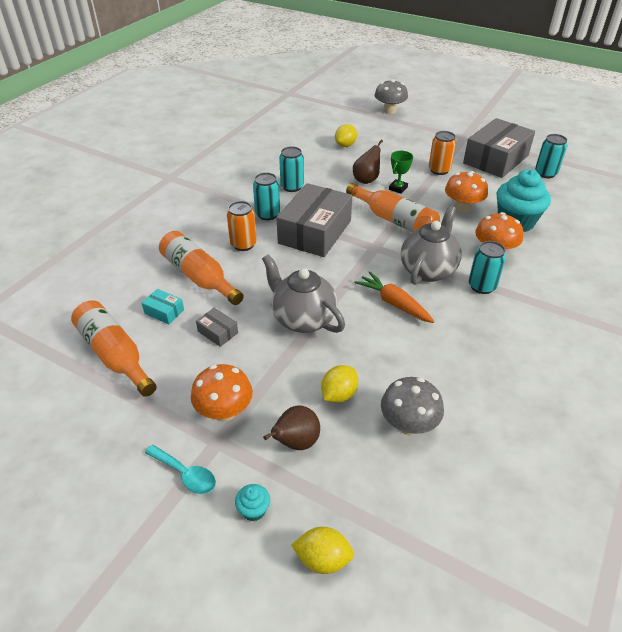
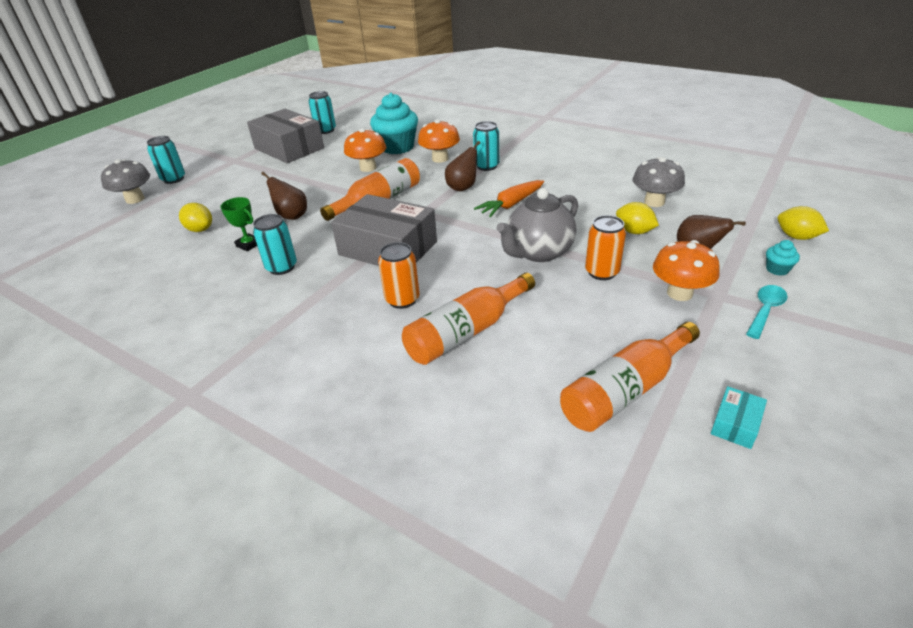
camera: 85 degrees left, 5 degrees down
(164, 311) = (537, 355): turquoise box -> turquoise box (735, 424)
(218, 332) = (567, 307): grey box -> none
(267, 214) = (340, 284): turquoise can -> turquoise can (173, 179)
(323, 559) = (796, 237): yellow lemon -> yellow lemon turned 60 degrees counterclockwise
(398, 188) = (318, 198): green trophy -> green trophy (248, 245)
(428, 270) = (463, 187): grey teapot -> brown pear
(439, 170) = (293, 175): orange can -> orange can (602, 272)

